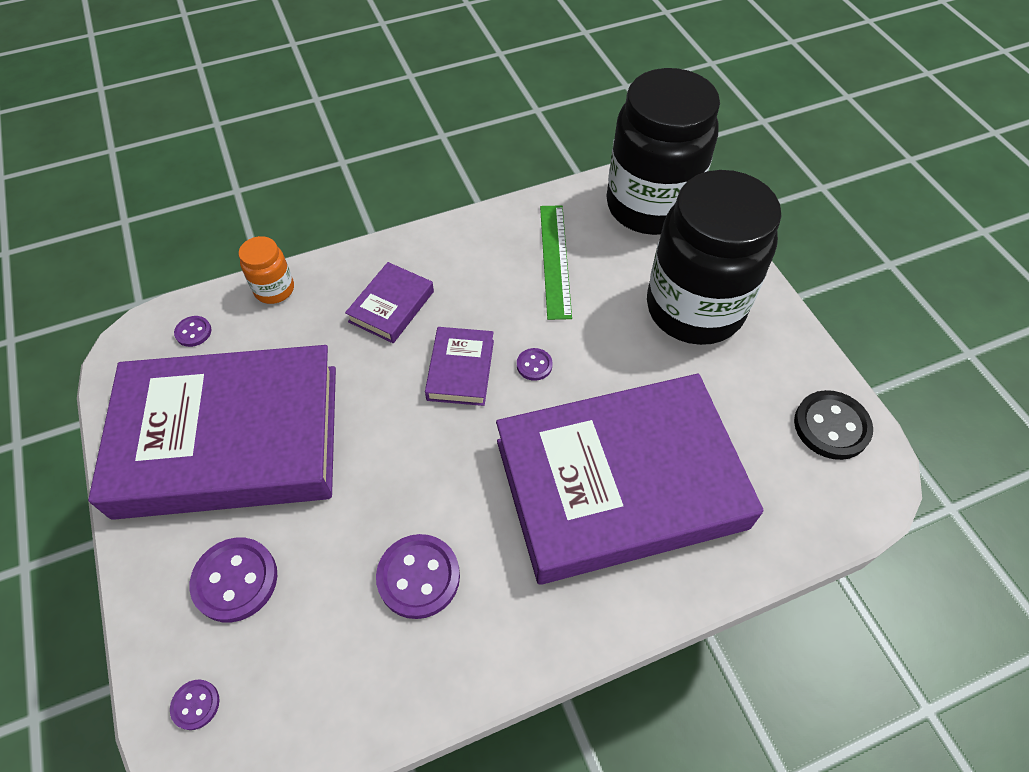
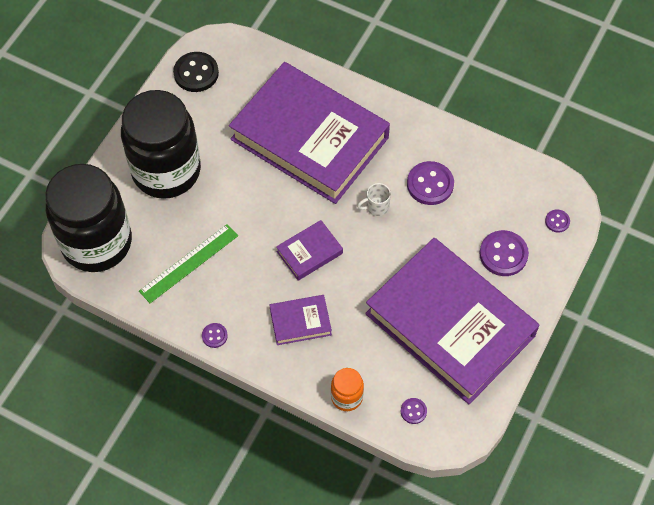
camera: 130 degrees left, 5 degrees up
(450, 483) = (376, 207): none -> white mug
(534, 365) = (274, 220): purple button -> purple button (214, 336)

